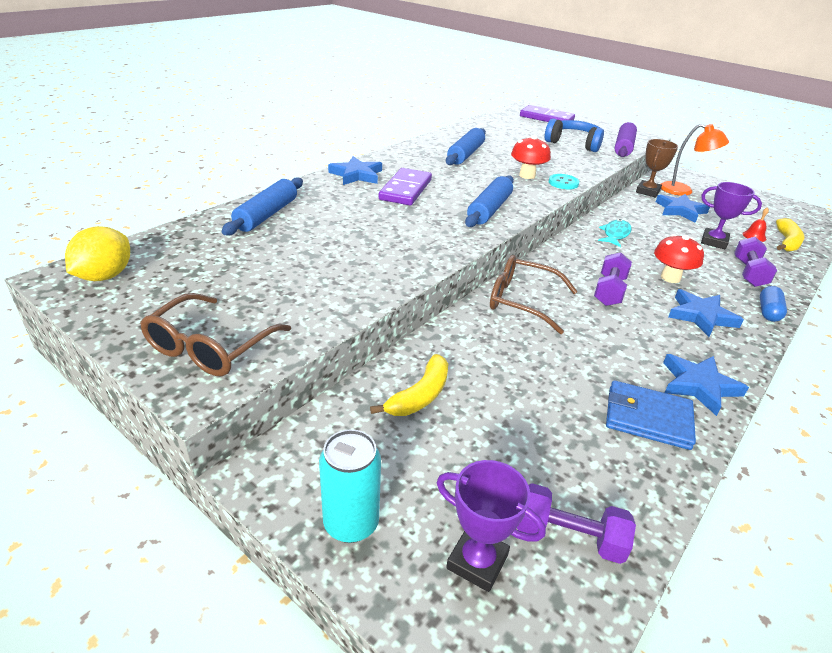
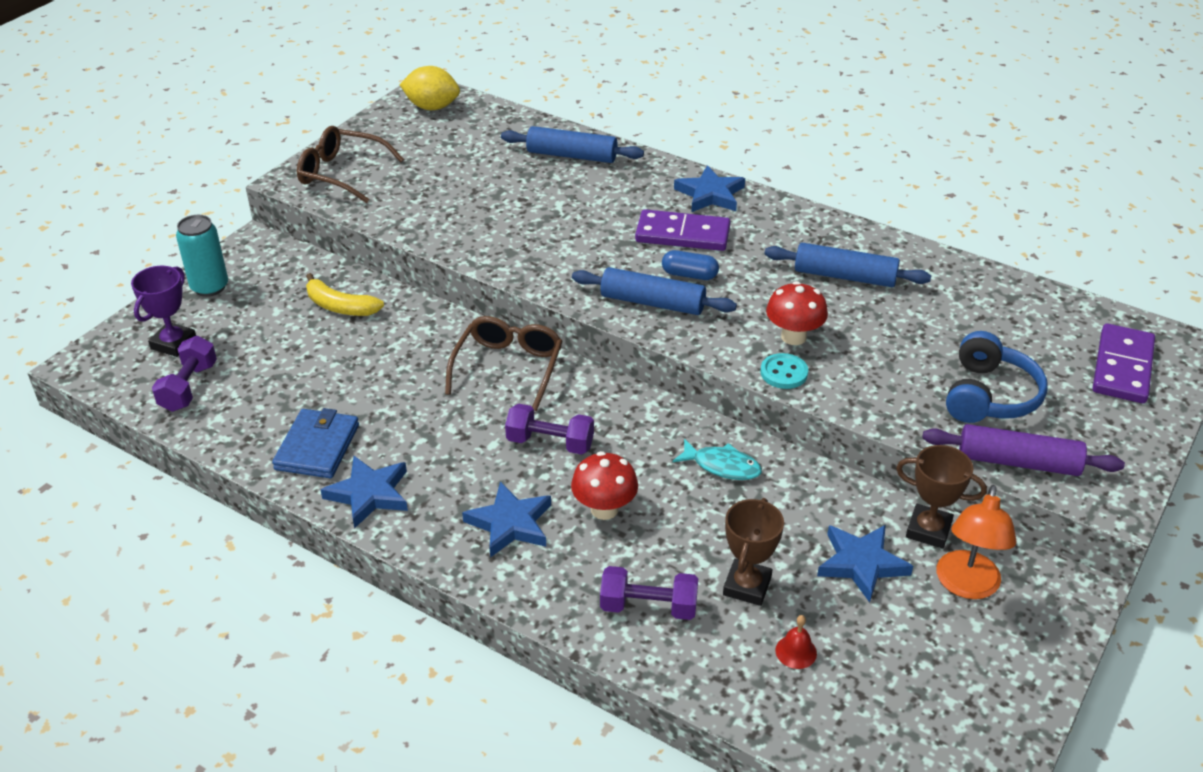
camera: 85 degrees right, 5 degrees up
(714, 242) = (747, 586): purple trophy -> brown trophy
(768, 312) = (537, 600): blue capsule -> blue capsule (689, 275)
(787, 242) = (791, 697): yellow banana -> none

